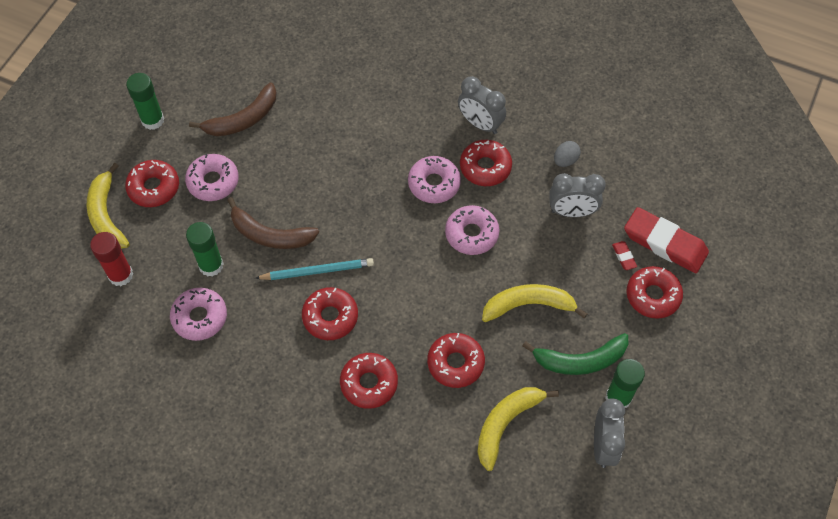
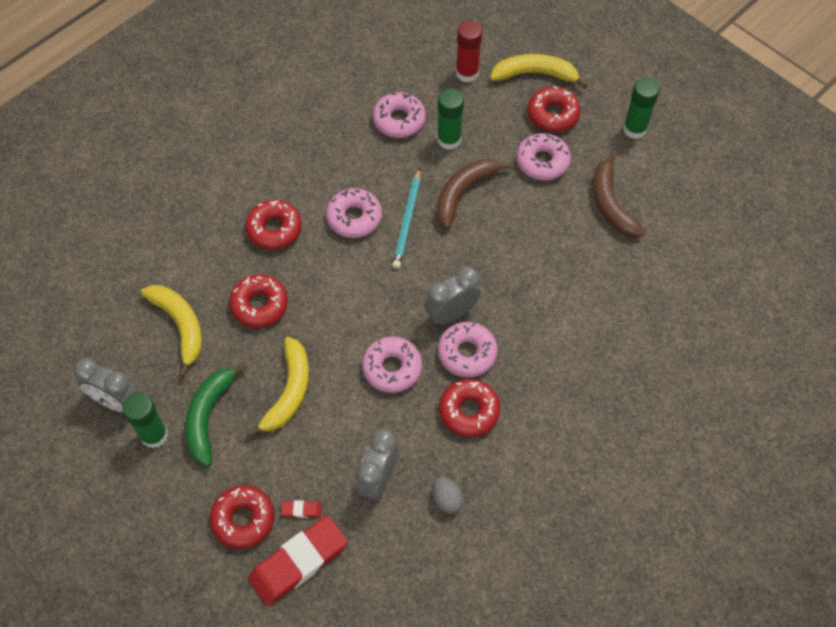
camera: 110 degrees right, 0 degrees up
(330, 317) = (354, 218): red donut -> pink donut
(480, 124) = (528, 427): grey clock -> grey clock (451, 314)

